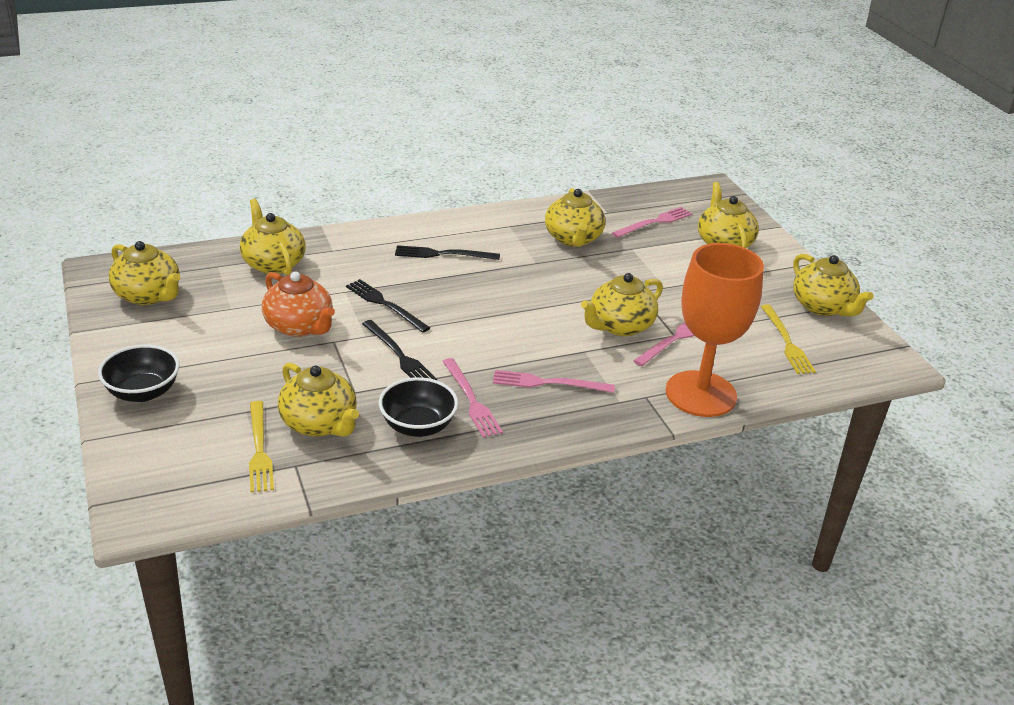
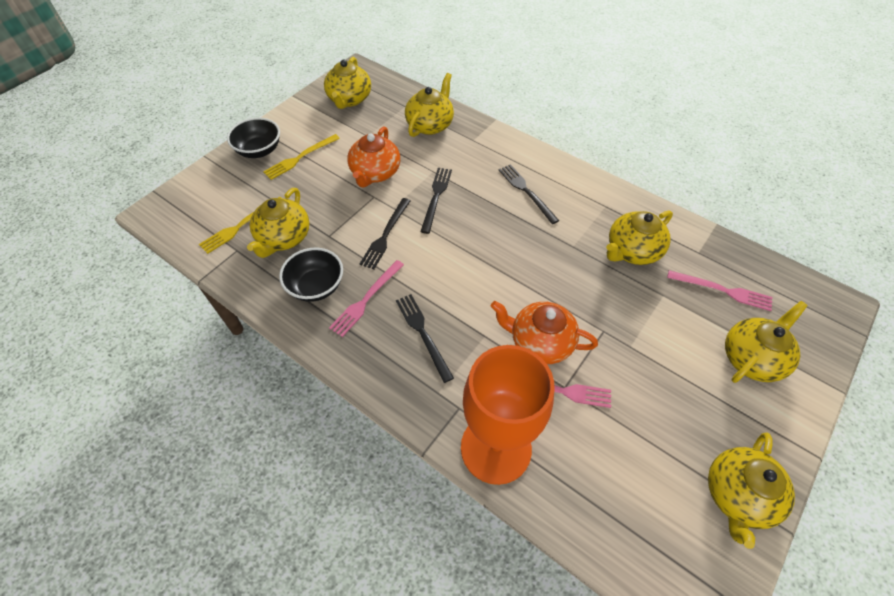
camera: 60 degrees right, 20 degrees up
(548, 383) = (423, 334): pink fork -> black fork
(620, 326) = (540, 342): yellow teapot -> orange teapot
(787, 342) = (642, 487): yellow fork -> yellow fork (300, 158)

